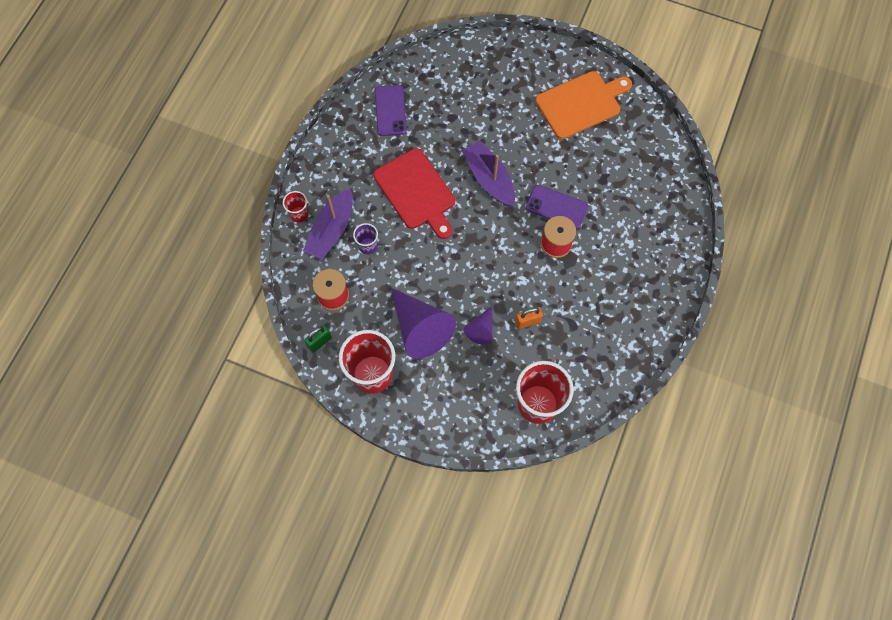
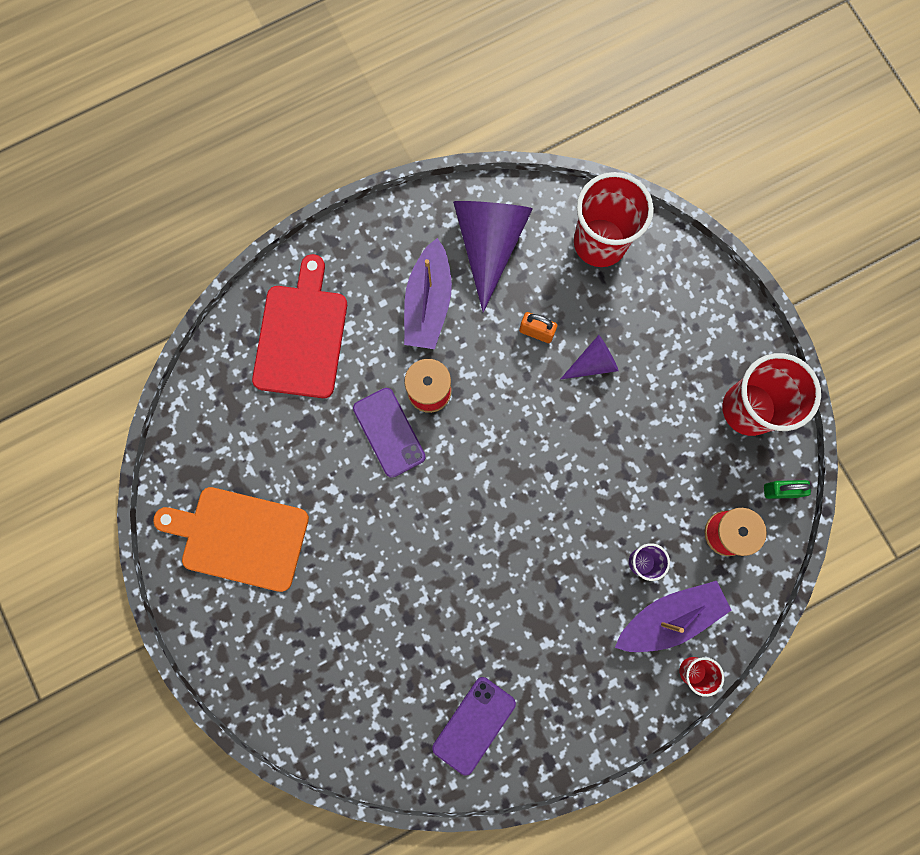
camera: 140 degrees left, 10 degrees up
(416, 192) = (531, 585): red cutting board -> red cutting board (301, 336)
(420, 328) = (658, 417): purple cone -> purple cone (489, 245)
(489, 179) = (434, 530): purple boat -> purple boat (428, 303)

